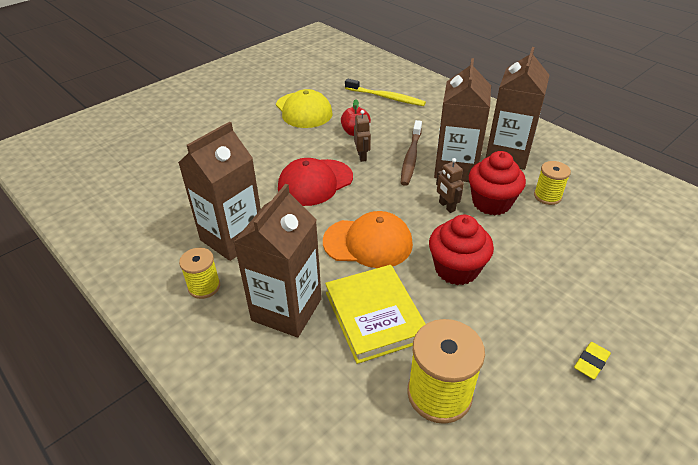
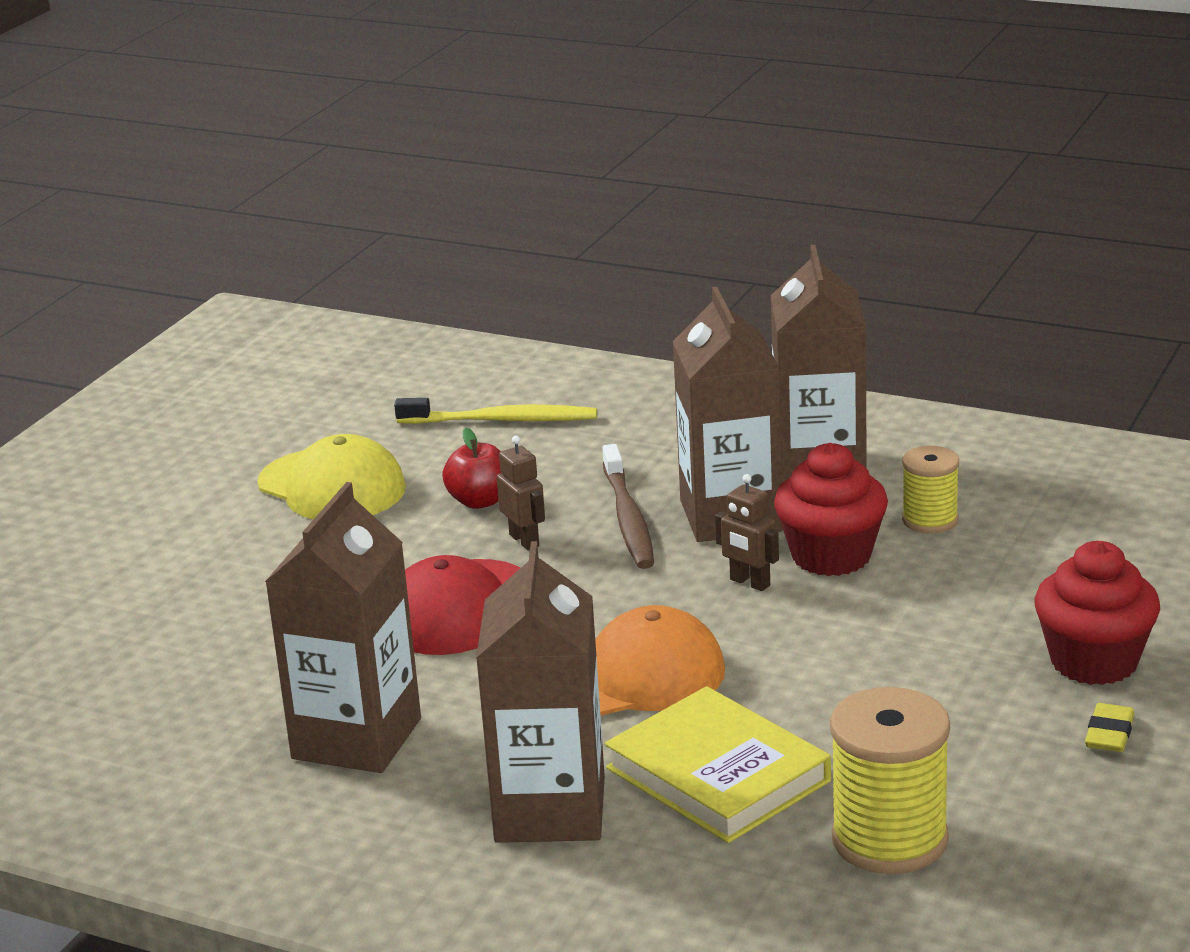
camera: 20 degrees left, 15 degrees down
(204, 286) = (362, 823): yellow spool -> none
(456, 269) = (823, 672): red cupcake -> red cupcake (1094, 661)

